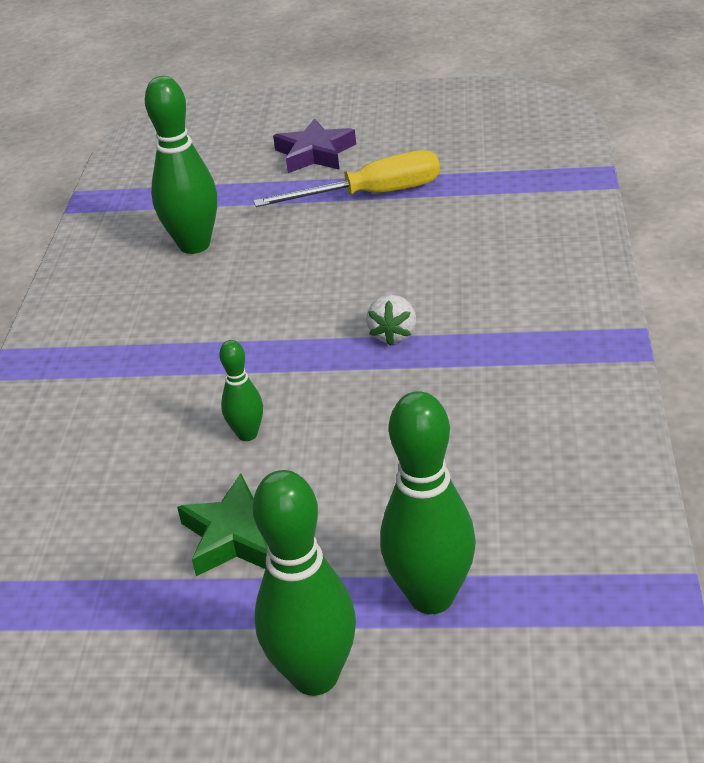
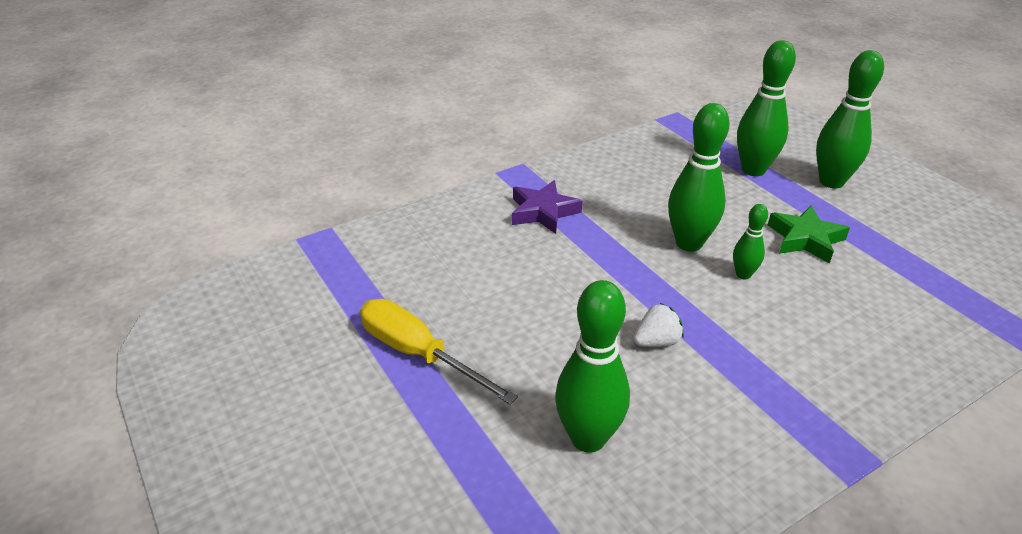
camera: 130 degrees left, 0 degrees up
(315, 153) = (359, 440): purple star -> purple star (543, 212)
(341, 422) = (689, 243): none -> green bowling pin
(393, 334) = (592, 258): white strawberry -> white strawberry (656, 341)

